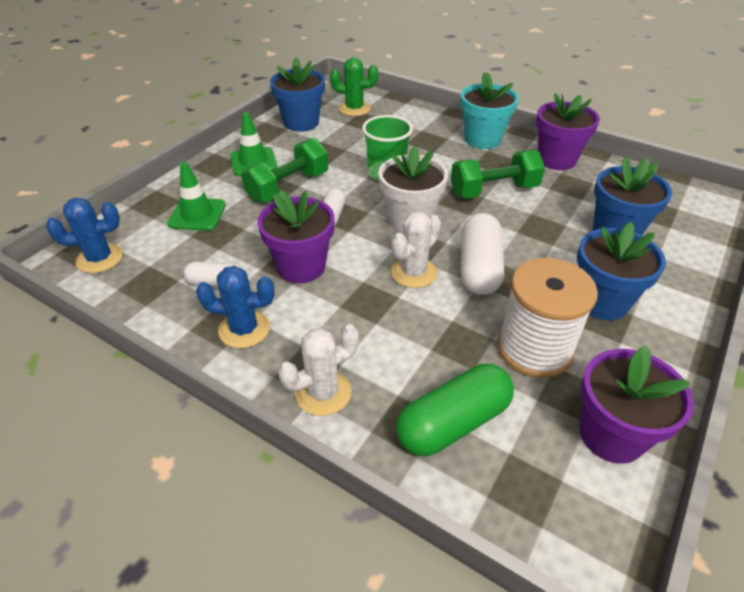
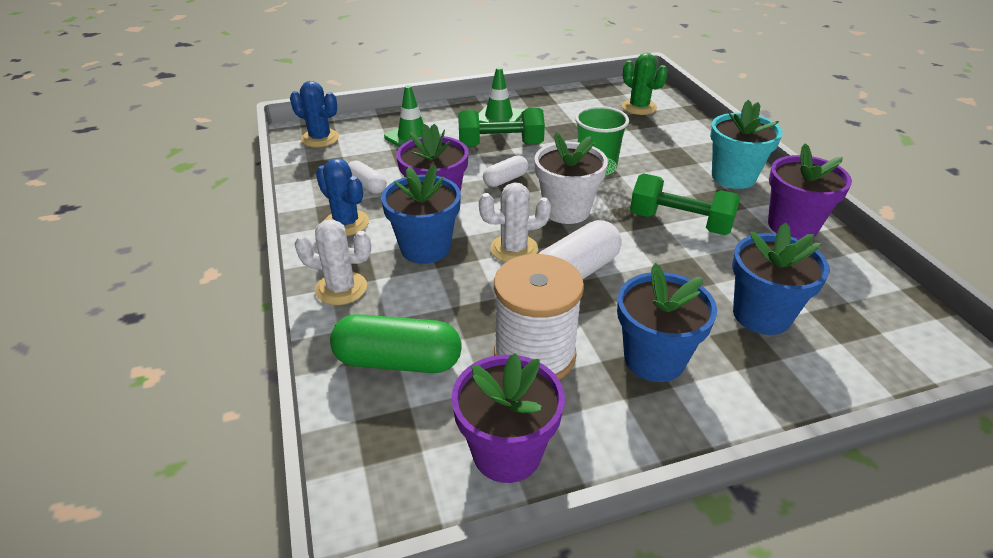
camera: 40 degrees right, 5 degrees down
(301, 123) = (576, 102): blue flower pot -> blue flower pot (425, 248)

